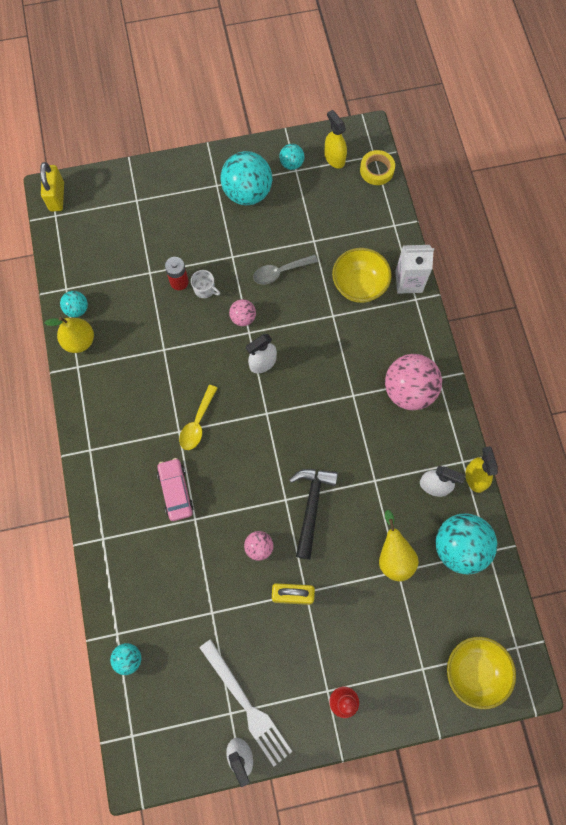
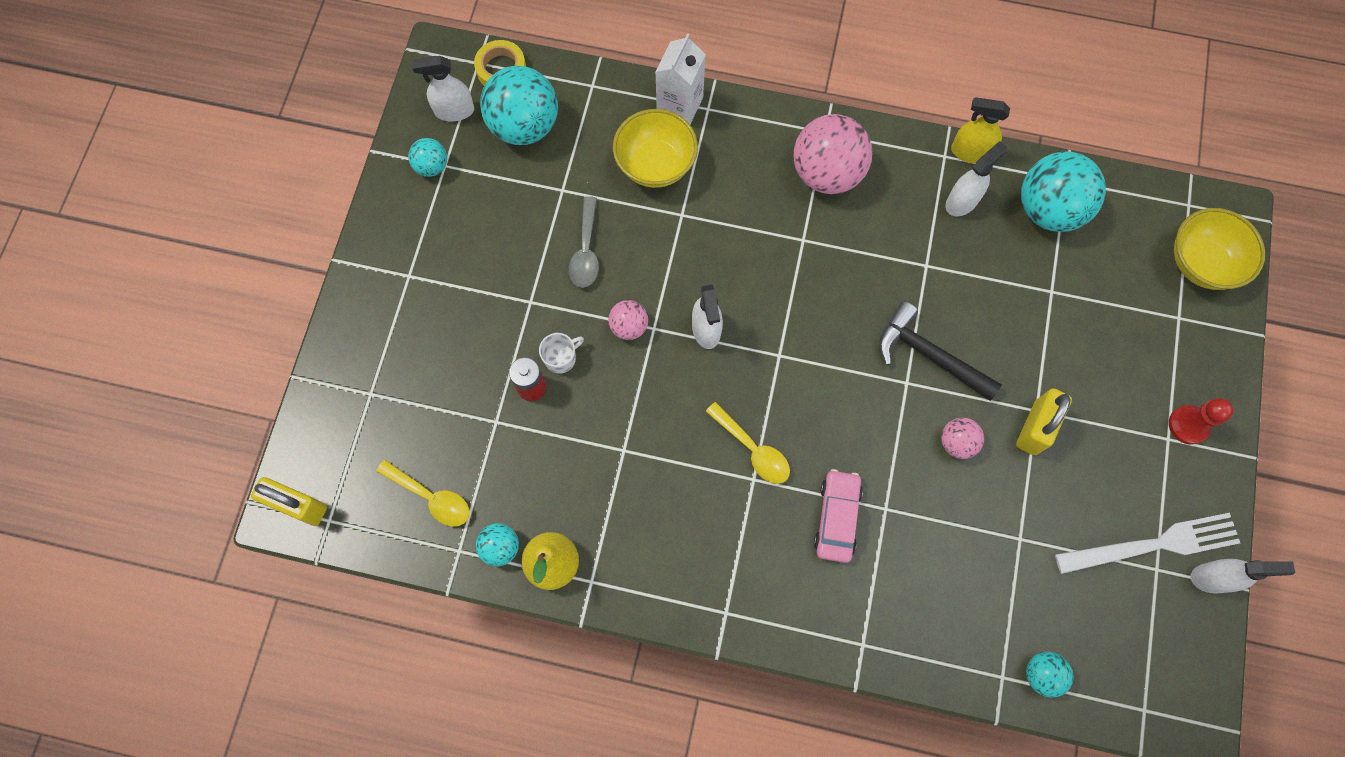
camera: 65 degrees left, 0 degrees up
(90, 260) = (431, 497): none -> yellow spoon
(176, 491) = (837, 518): pink car -> pink car turned 90 degrees clockwise
(247, 193) = (444, 241): turquoise ball -> turquoise ball (524, 126)
(334, 158) = (454, 111): yellow spray bottle -> white spray bottle
(394, 556) = (1031, 287): yellow pear -> none

